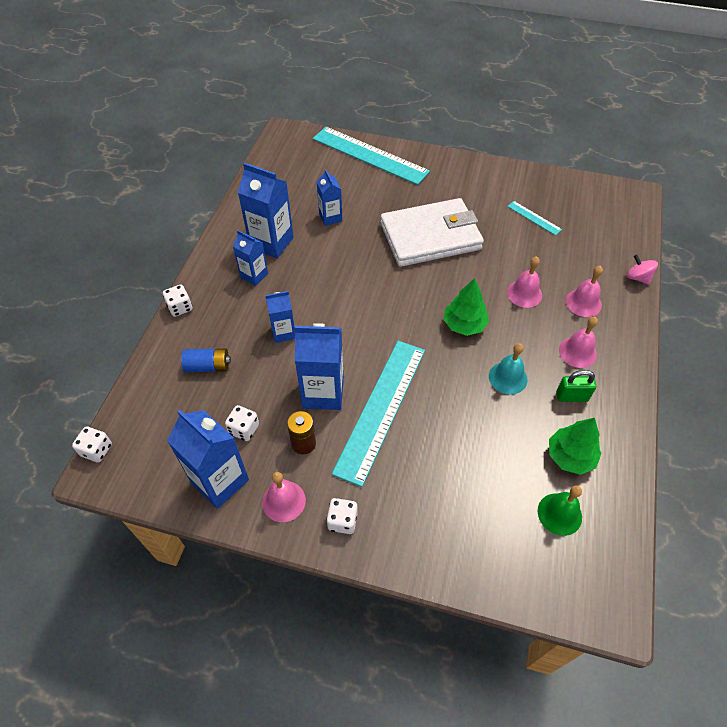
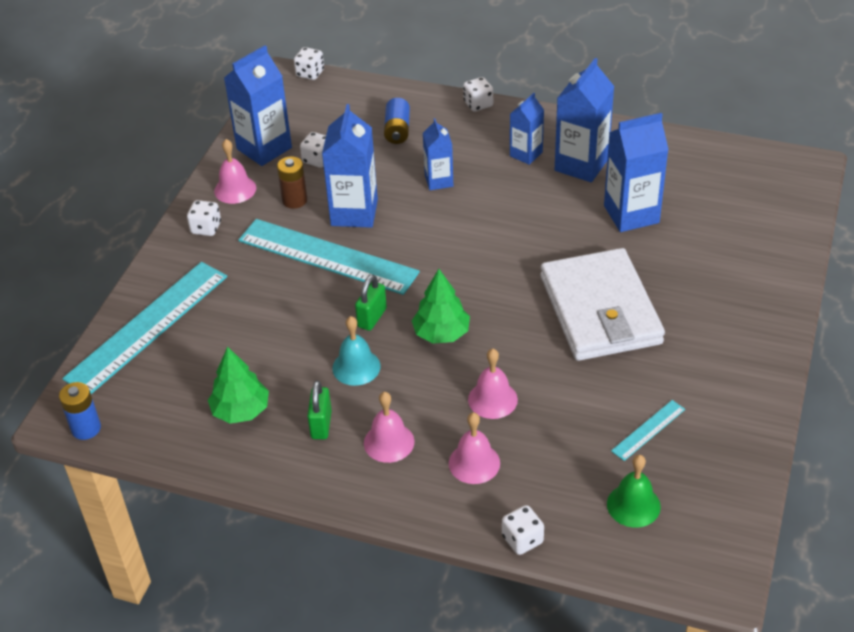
camera: 95 degrees right, 10 degrees down
(330, 217) = (631, 214): blue carton -> blue carton, size x1.68
(370, 155) = (771, 252): turquoise ruler -> turquoise ruler (148, 327)
(452, 370) = (372, 318): none -> green padlock
(559, 514) = (175, 391): green bell -> green bell (633, 505)
(621, 587) = (86, 428): none -> blue battery
(637, 278) = (522, 539): pink spinning top -> white dice

